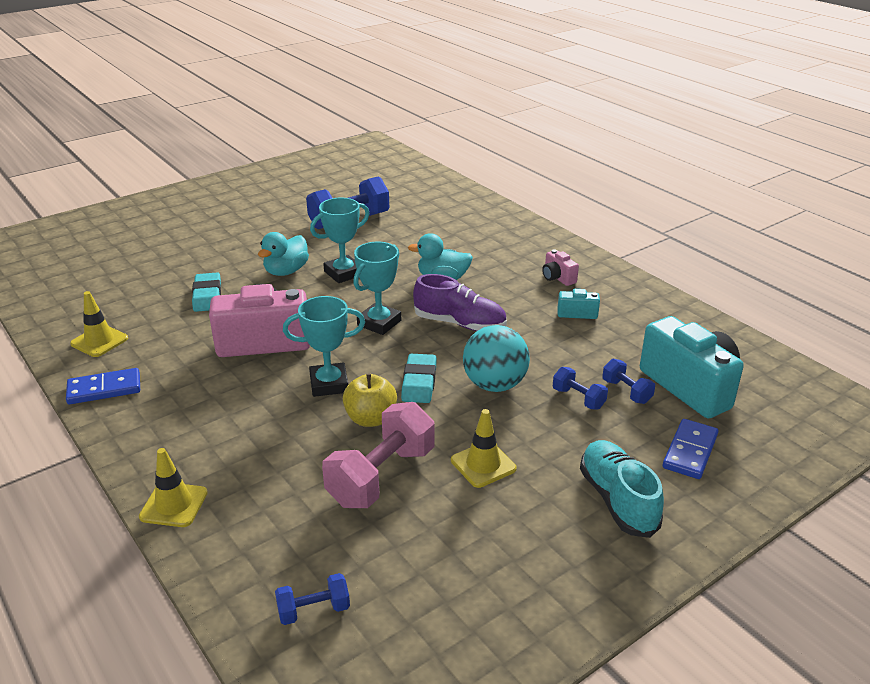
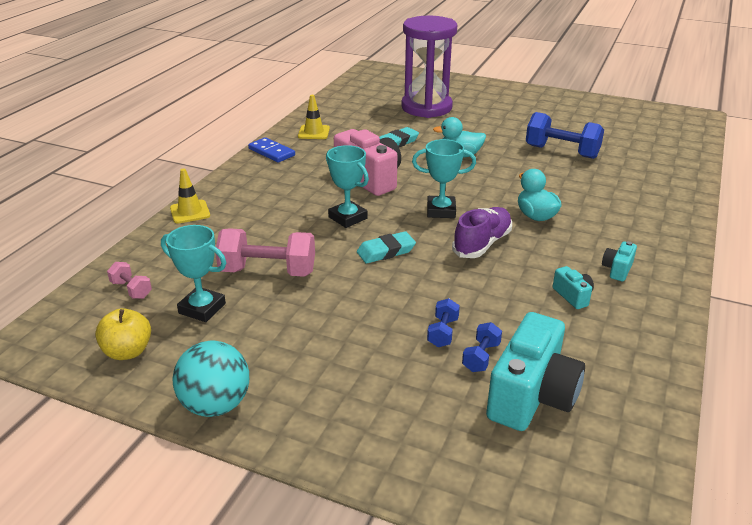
camera: 60 degrees right, 0 degrees up
(155, 249) = (426, 107): none -> purple hourglass
(314, 610) = (131, 290): blue dumbbell -> pink dumbbell
(343, 273) = (487, 175): turquoise trophy -> turquoise trophy (202, 308)
(371, 419) = (325, 246): yellow apple -> yellow apple (128, 352)
(460, 323) = (482, 244): purple shoe -> purple shoe turned 135 degrees counterclockwise
(483, 464) = (315, 310): yellow traffic cone -> none
(494, 385) = (418, 285): turquoise ball -> turquoise ball (215, 405)
(557, 278) = (617, 269): pink camera -> turquoise camera
(617, 500) = (326, 390): turquoise shoe -> none
(690, 451) = (428, 418): blue domino -> none

